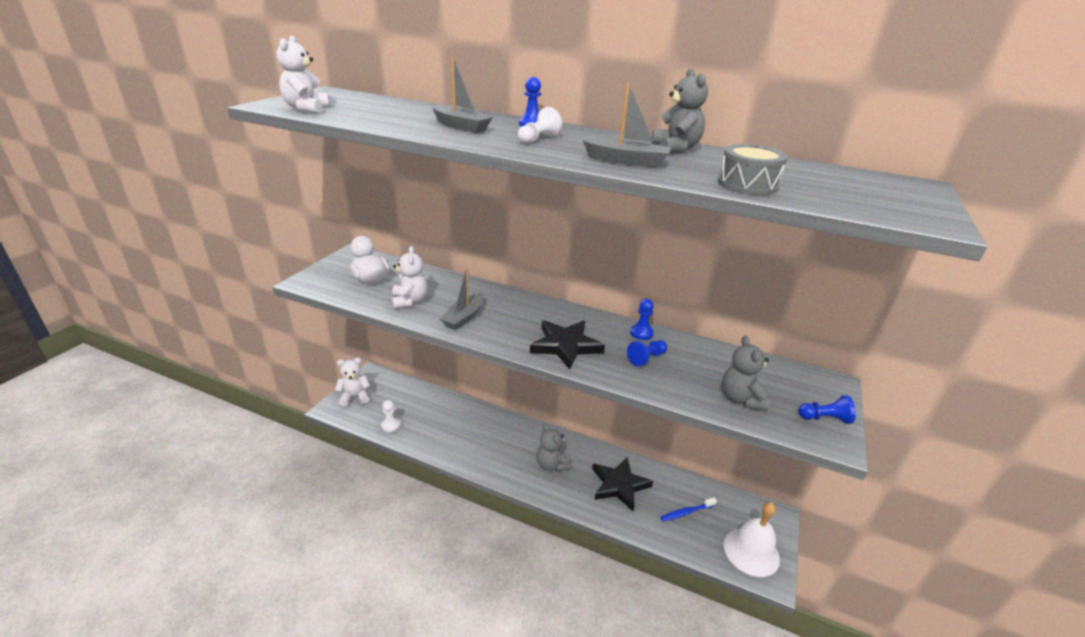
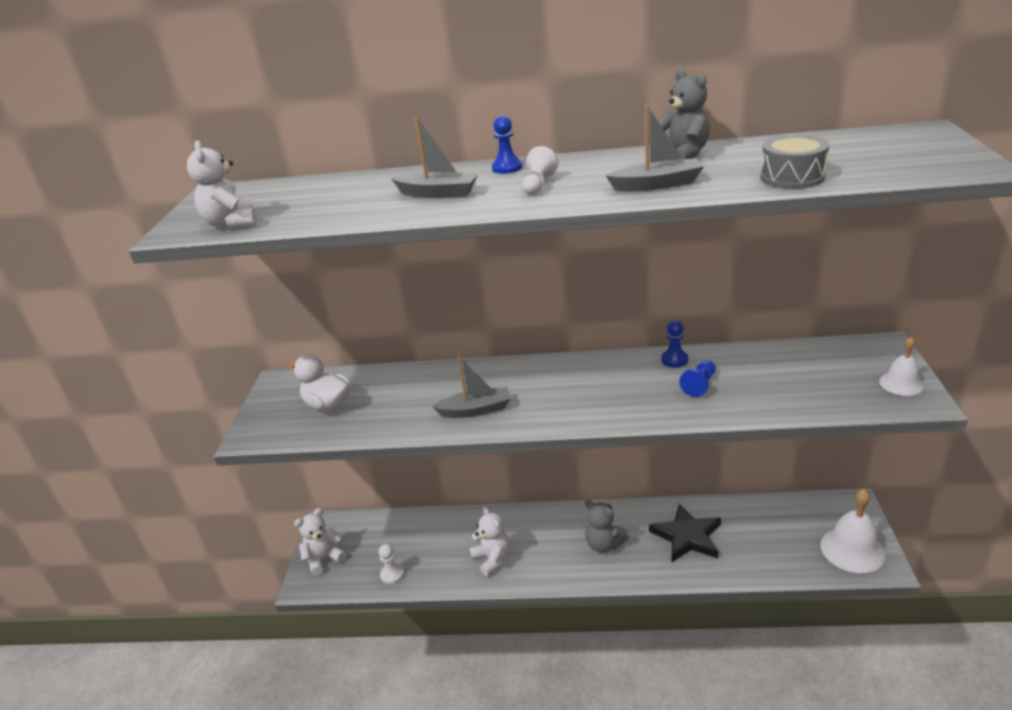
camera: 15 degrees left, 0 degrees up
(410, 301) = (398, 413): white teddy bear -> white teddy bear (492, 559)
(464, 317) = (476, 410): grey boat -> grey boat turned 105 degrees counterclockwise
(565, 345) = (609, 401): black star -> none
(686, 512) = (770, 536): blue toothbrush -> none
(741, 399) = (816, 393): grey teddy bear -> none
(824, 418) = (901, 383): blue pawn -> white bell

